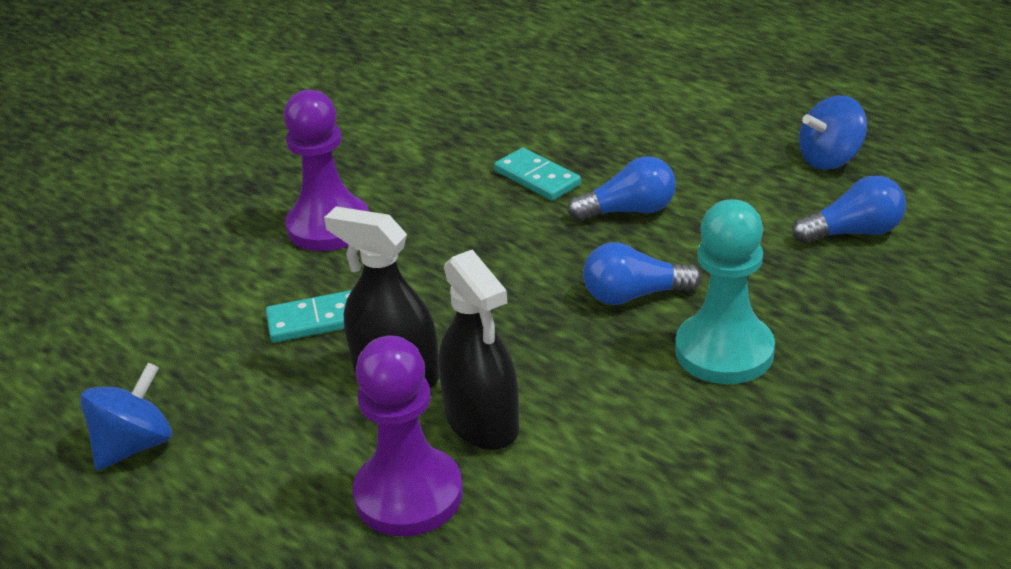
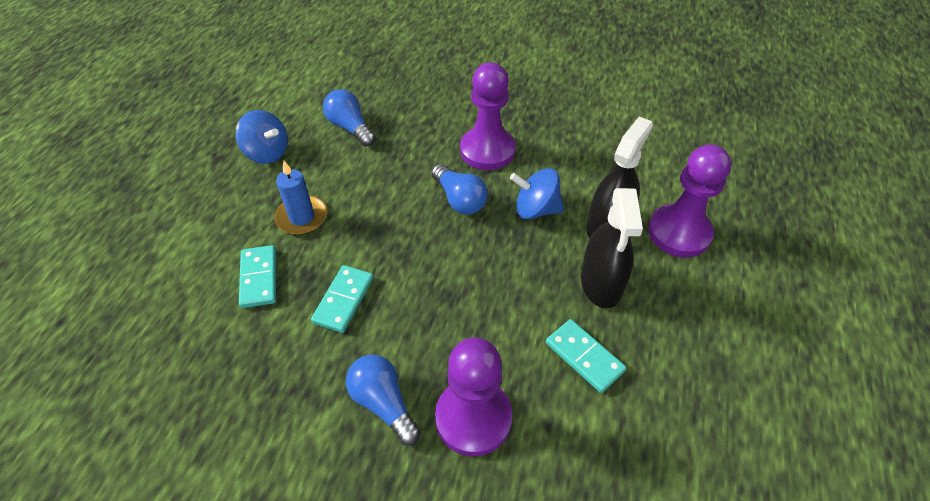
camera: 120 degrees left, 15 degrees up
(134, 445) = (765, 393): blue spinning top -> blue spinning top (536, 209)
(611, 132) = (259, 278): none -> turquoise domino
(629, 211) = (368, 231): blue light bulb -> blue light bulb (383, 403)
(687, 169) = (302, 217): none -> blue candle
(724, 351) = (487, 150): turquoise pawn -> purple pawn

